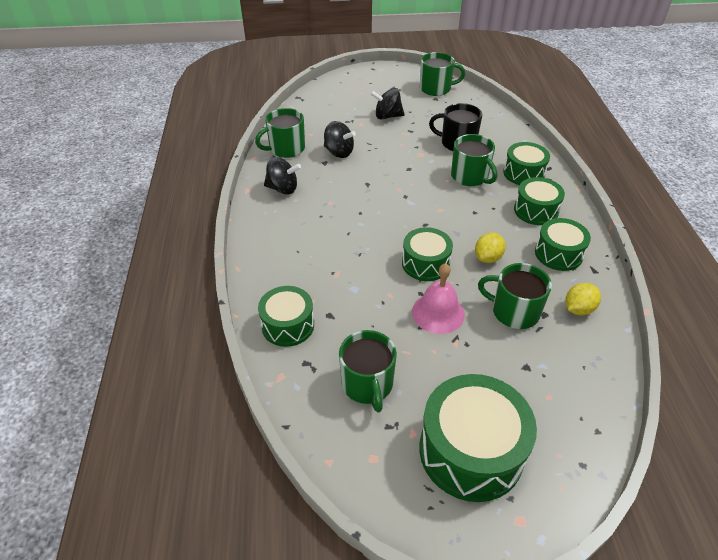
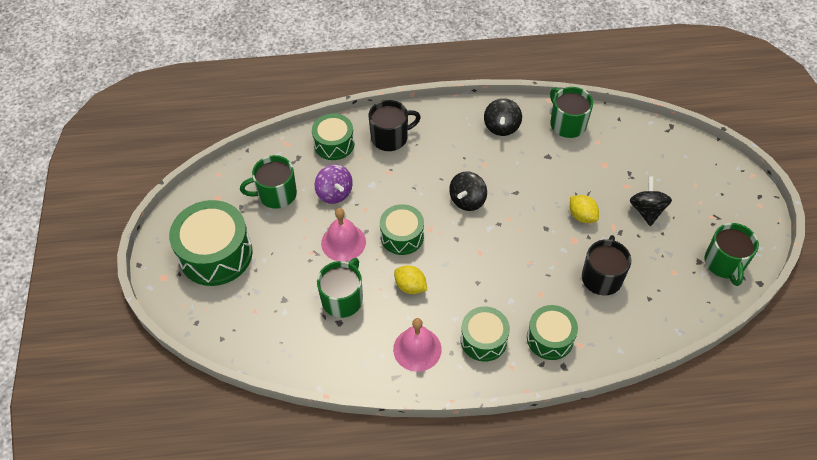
camera: 90 degrees right, 10 degrees up
(285, 272) = (390, 137): none -> black mug
(339, 152) = (567, 167): black spinning top -> black spinning top (467, 200)
(366, 323) = (334, 193): none -> purple spinning top
(470, 177) = (537, 284): green mug -> none
(558, 254) = (417, 349): green drum -> pink bell
(578, 309) = (344, 351): yellow lemon -> yellow lemon (582, 216)

